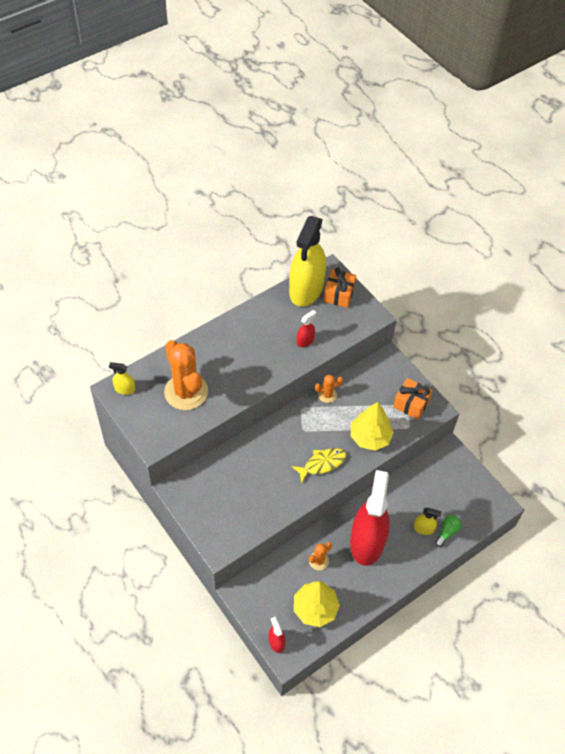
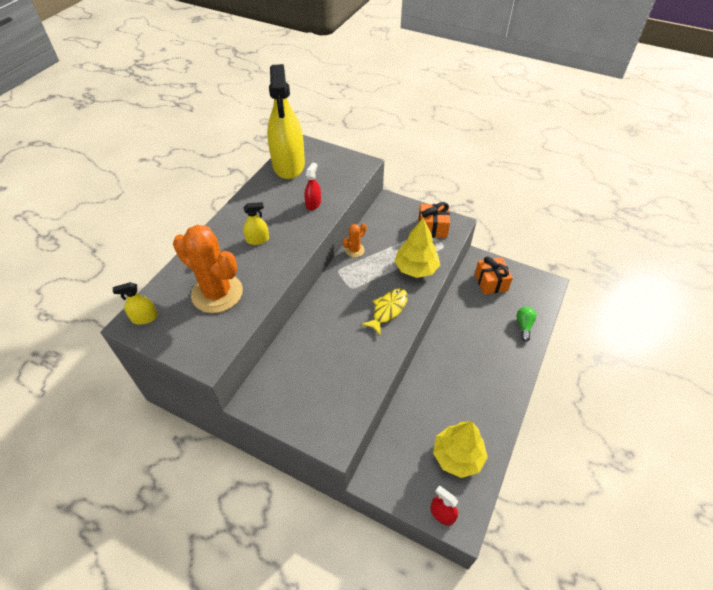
camera: 25 degrees left, 5 degrees down
(318, 561) = (431, 407): orange cactus -> none
(339, 294) = (321, 158): orange gift -> orange gift (491, 282)
(367, 542) = (463, 367): red spray bottle -> none
(423, 528) = (503, 332): yellow spray bottle -> yellow spray bottle (257, 240)

